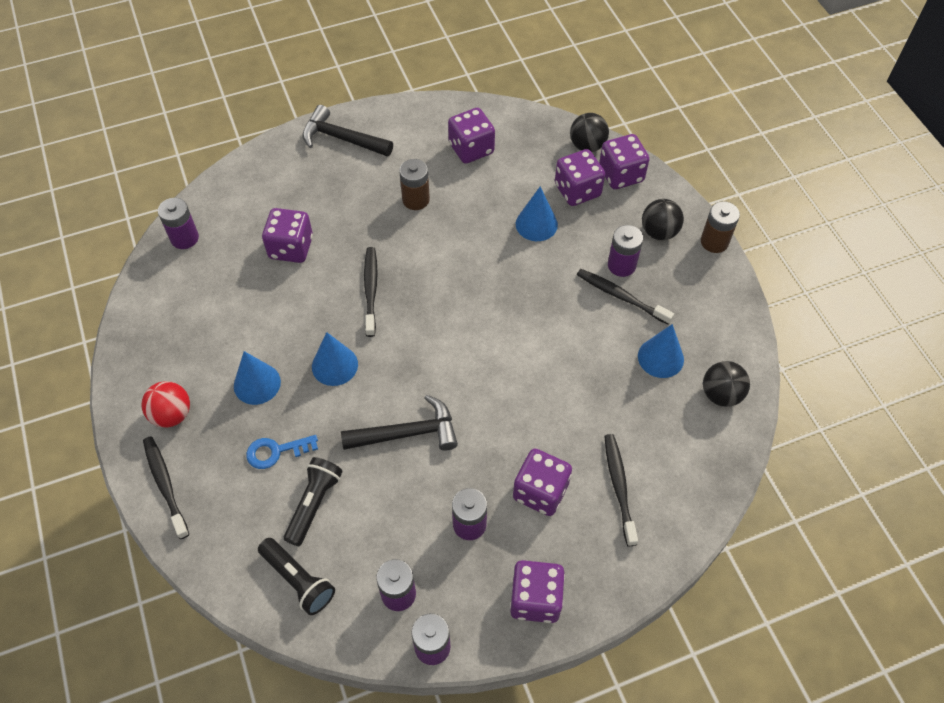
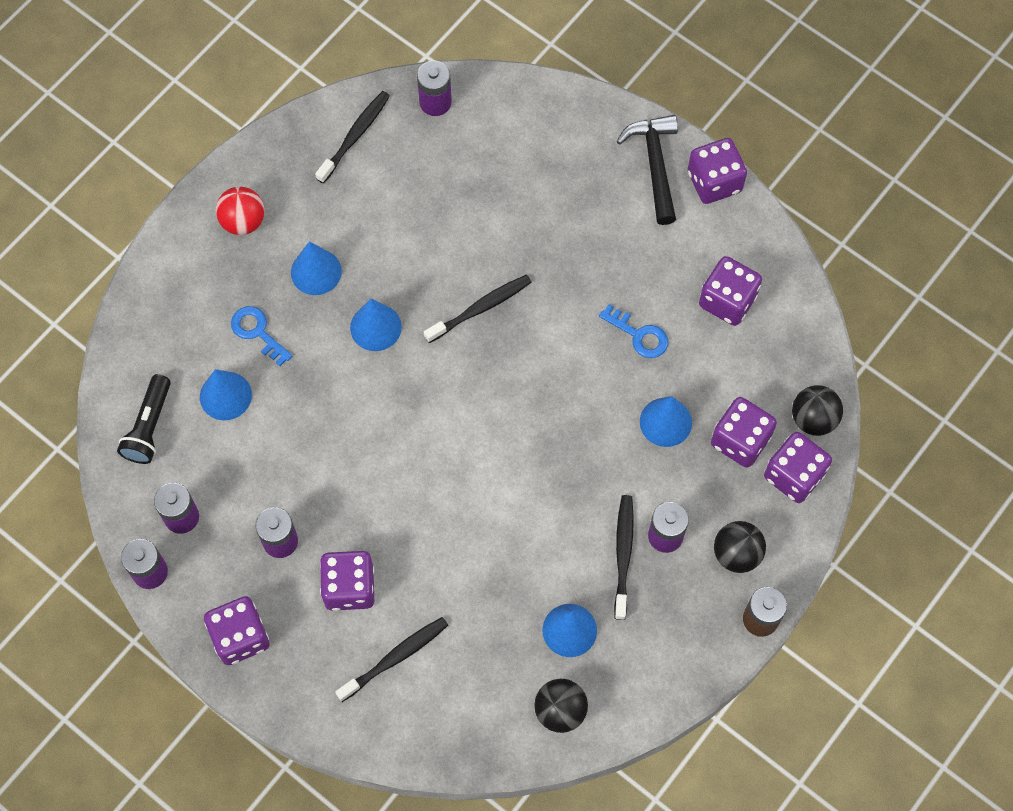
camera: 60 degrees right, 10 degrees up
(165, 485) = (174, 262): black toothbrush -> black toothbrush (355, 136)
(291, 248) = (484, 204): purple dice -> purple dice (714, 182)
(313, 504) = (225, 395): black flashlight -> blue cone
(407, 433) = (341, 434): black hammer -> none
(416, 199) = (620, 285): brown battery -> none
(461, 207) = (639, 335): none -> blue key

